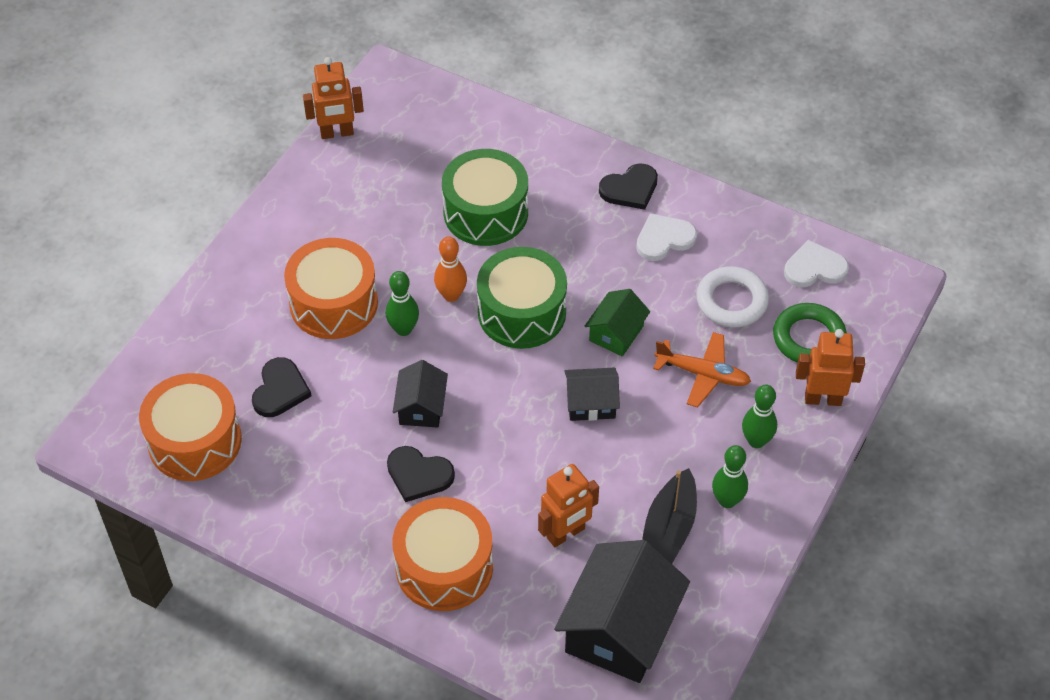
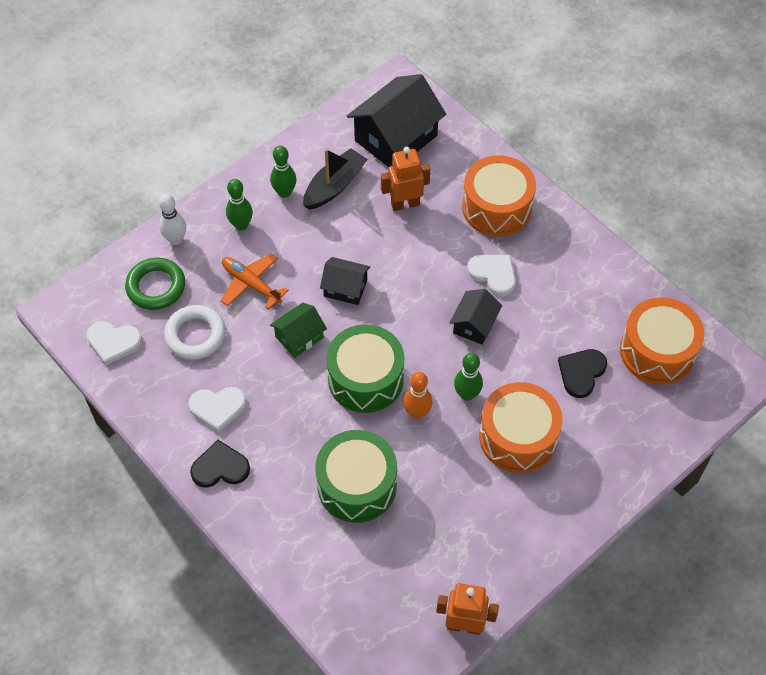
camera: 160 degrees left, 5 degrees up
(418, 475) = (493, 274): black heart -> white heart
(823, 399) = (176, 239): orange robot -> white bowling pin

